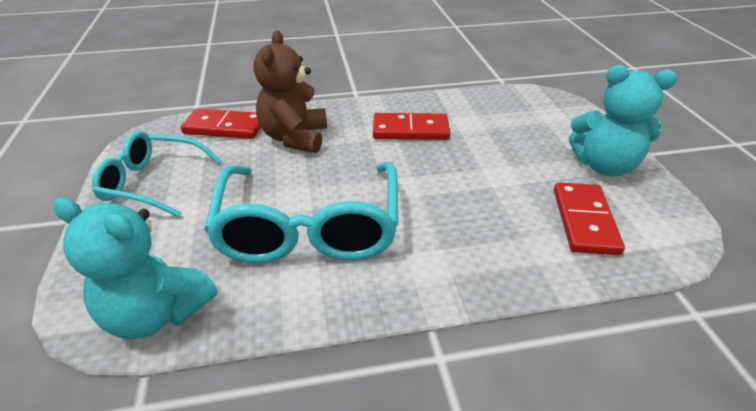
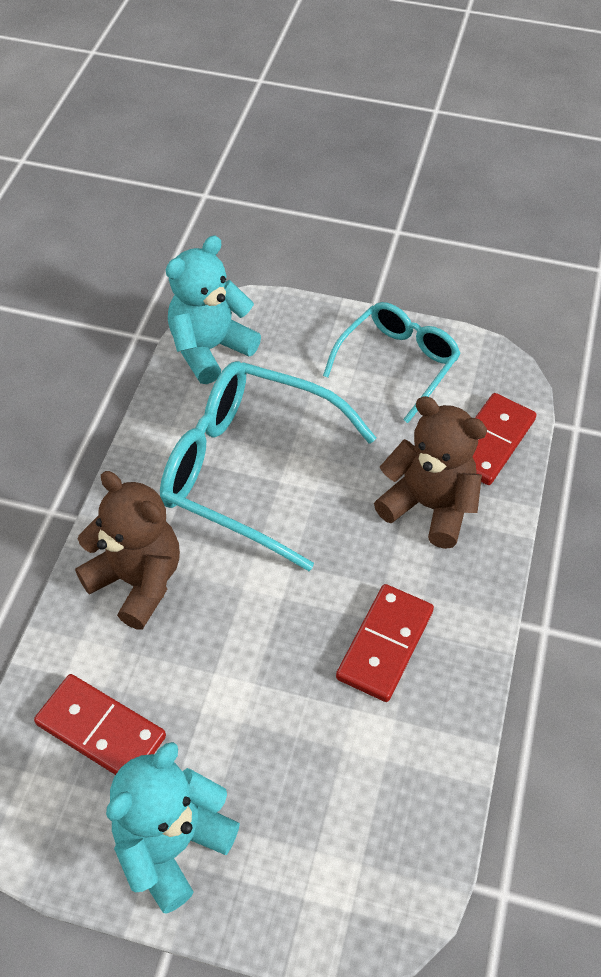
camera: 115 degrees right, 15 degrees up
(462, 252) = (137, 581): none -> brown teddy bear

